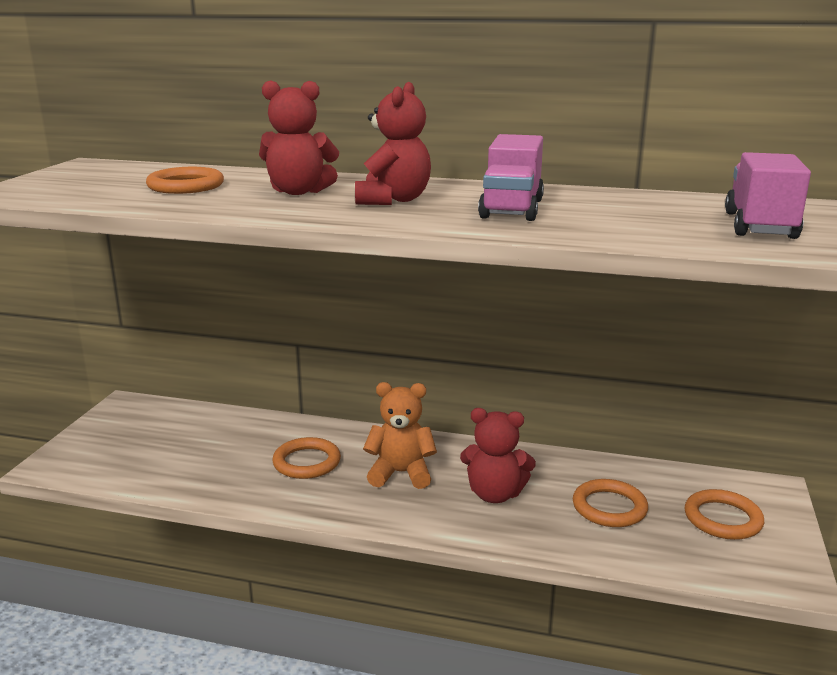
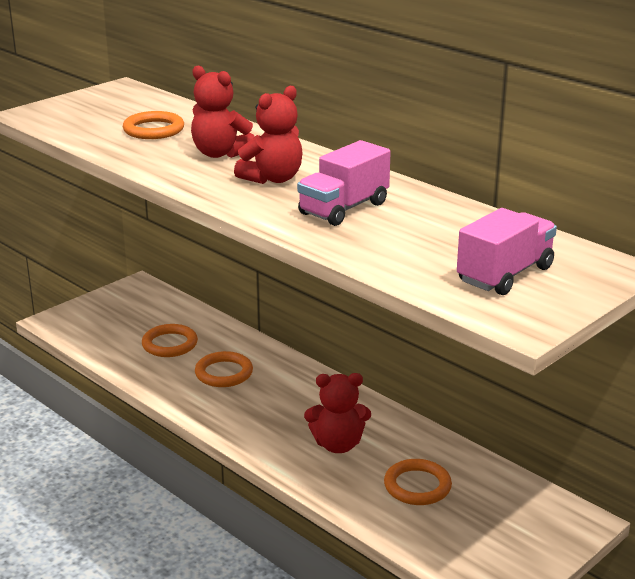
camera: 30 degrees right, 5 degrees up
(401, 473) = (284, 404): orange teddy bear -> none
(495, 494) = (338, 444): red teddy bear -> red teddy bear turned 45 degrees counterclockwise
(722, 519) = (502, 528): orange ring -> orange ring (170, 344)

